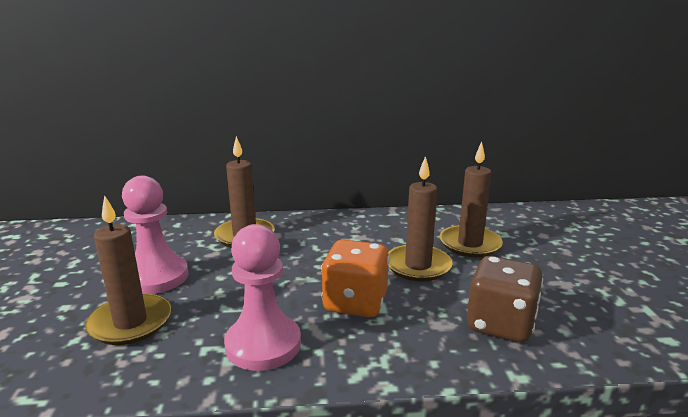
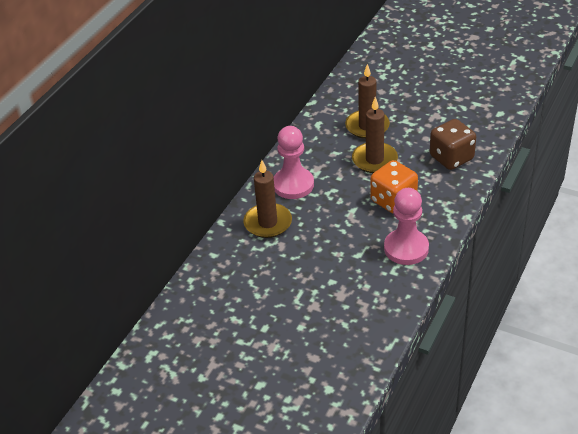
camera: 55 degrees left, 20 degrees up
(130, 322) = (344, 298): brown candle -> none
(156, 277) = (295, 278): pink pawn -> pink pawn (293, 185)

